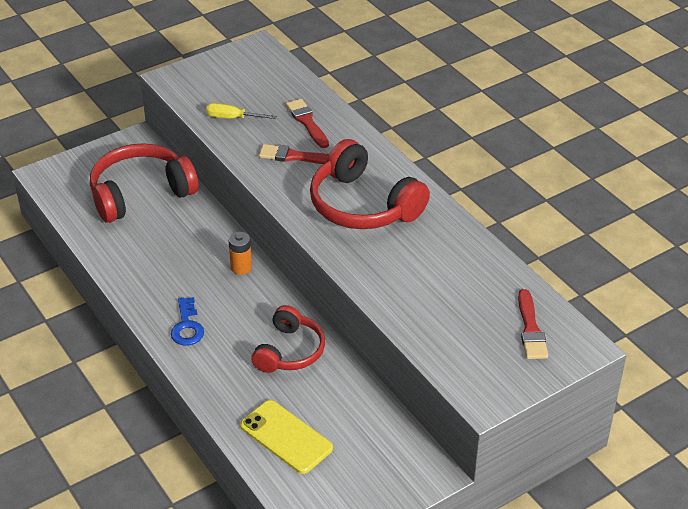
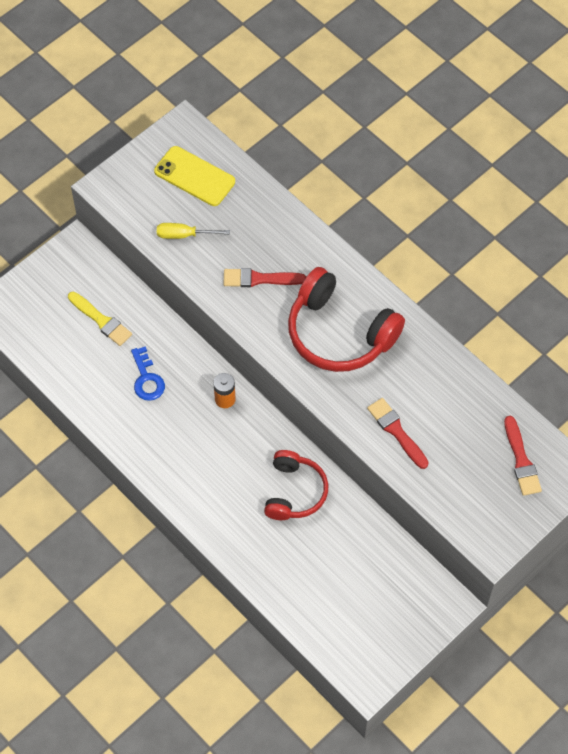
camera: 10 degrees left, 20 degrees up
(141, 194) = (101, 320): red headphones -> yellow brush
(187, 326) = (191, 479): blue key -> blue key (147, 379)
(286, 437) = (313, 588): yellow phone -> yellow phone (194, 176)
(307, 122) = (260, 230): red brush -> red brush (396, 431)

